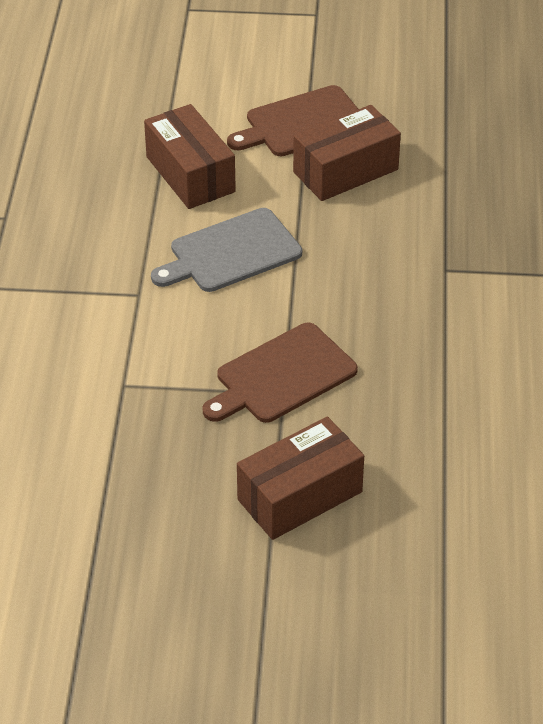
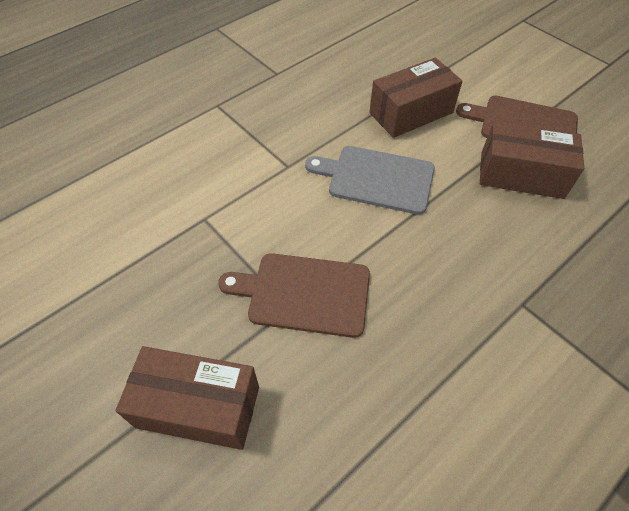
camera: 45 degrees right, 10 degrees up
(190, 174) = (411, 113): brown box -> brown box turned 45 degrees clockwise

